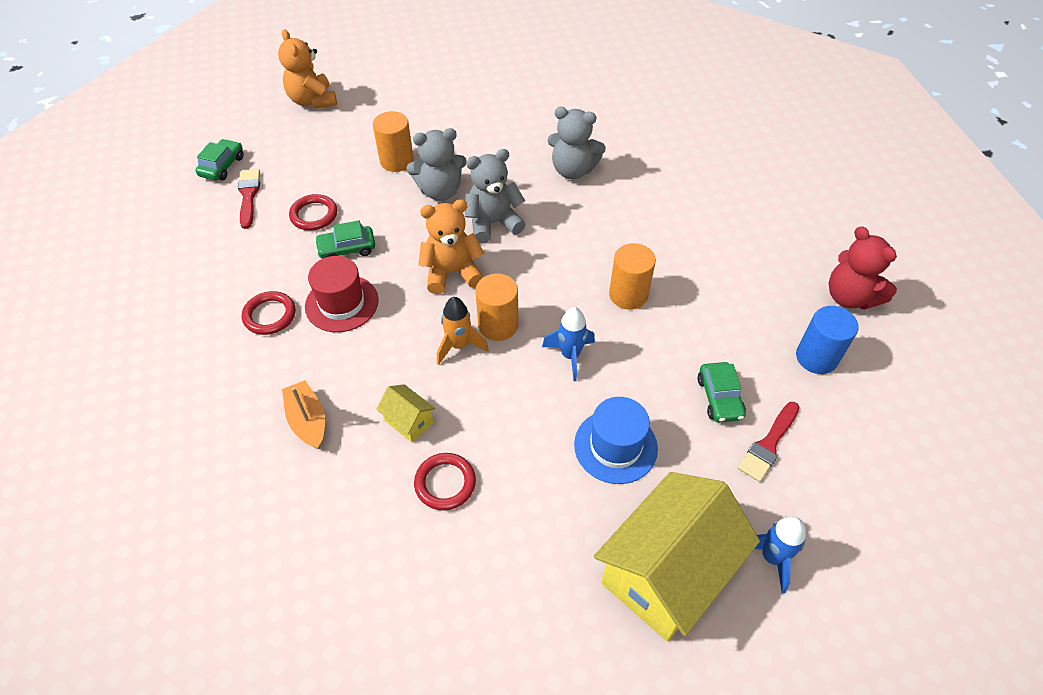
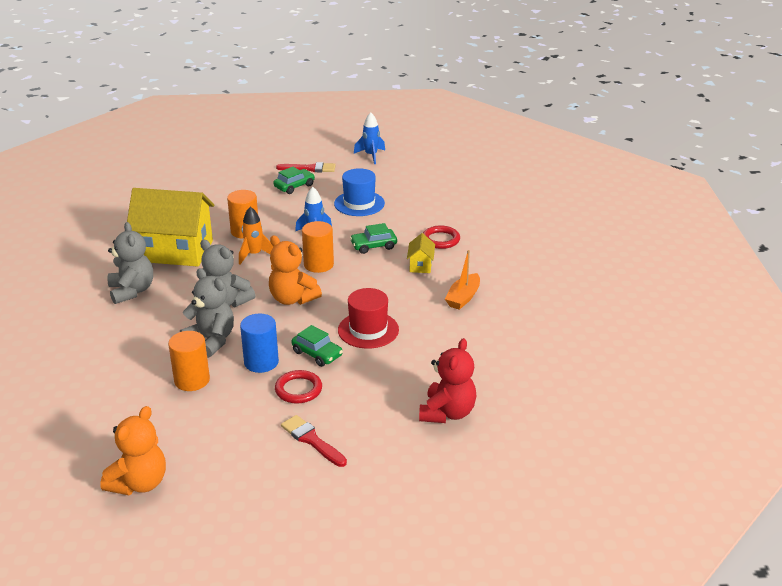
camera: 125 degrees left, 20 degrees down
(222, 166) = (290, 483): green car -> green car (373, 246)
(249, 195) = (311, 440): red brush -> red brush turned 90 degrees clockwise
(270, 315) = (412, 354): red ring -> none
(459, 345) = (350, 271): orange rocket -> orange rocket (254, 255)
(666, 573) = (409, 174): yellow house -> yellow house (175, 251)
(816, 357) = (236, 169): blue cylinder -> blue cylinder (261, 362)
(849, 297) = (177, 169): red teddy bear -> red teddy bear (447, 413)

